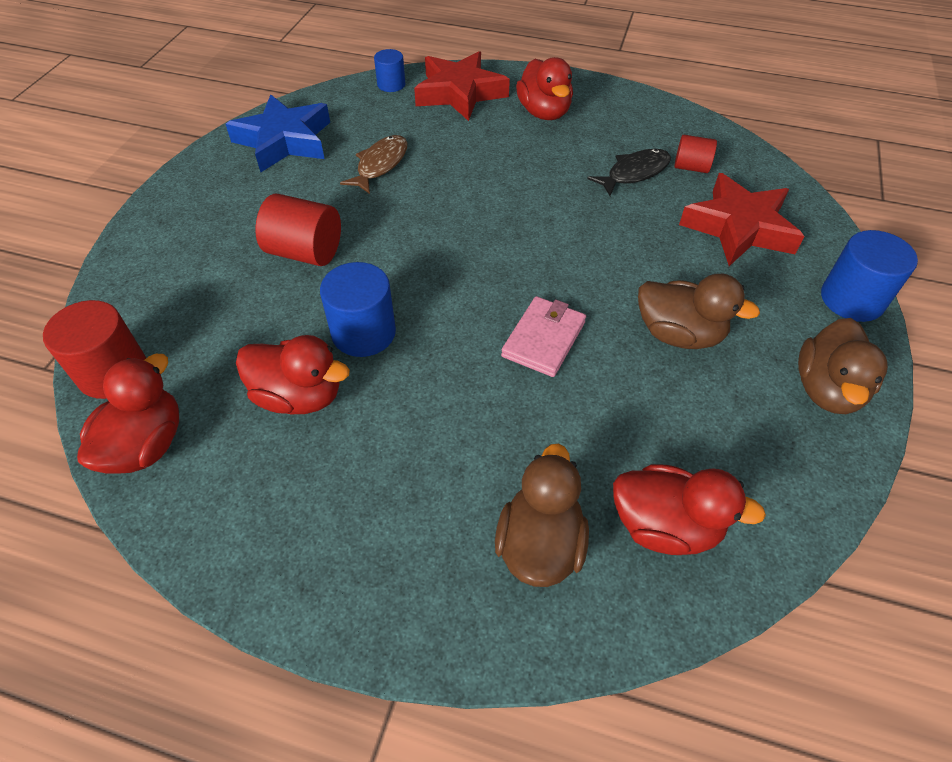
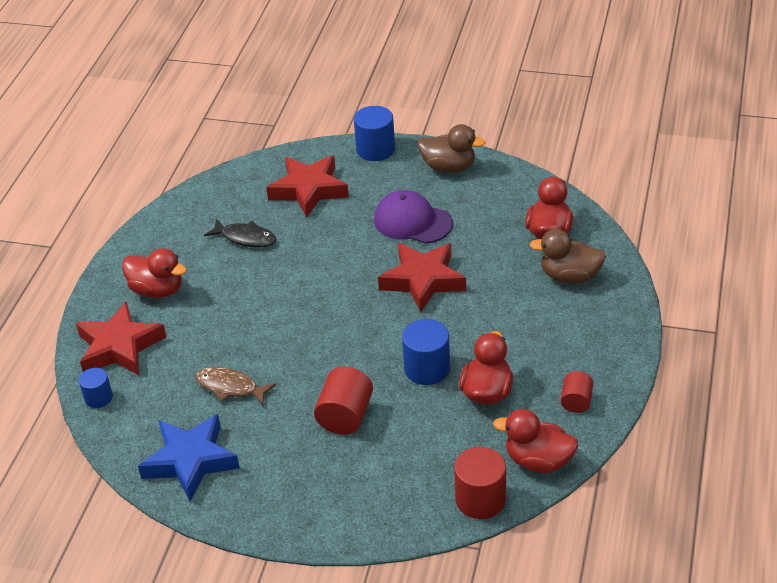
camera: 90 degrees left, 10 degrees down
(543, 339) = (423, 280): pink wallet -> red star
(544, 113) = (157, 290): red duck -> red duck turned 45 degrees clockwise
(634, 173) = (245, 238): black fish -> black fish turned 150 degrees clockwise
(679, 334) = (412, 221): brown duck -> purple cap
(691, 167) = (239, 209): red cylinder -> red cylinder (576, 401)

